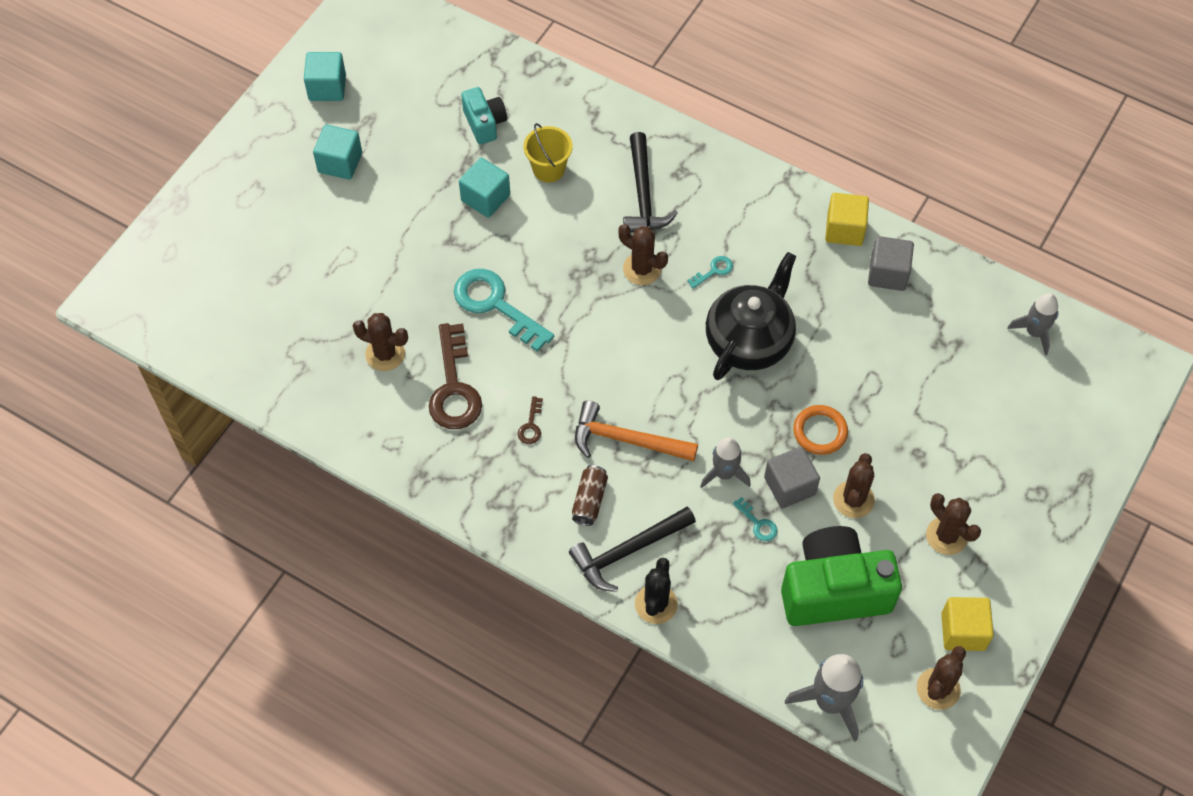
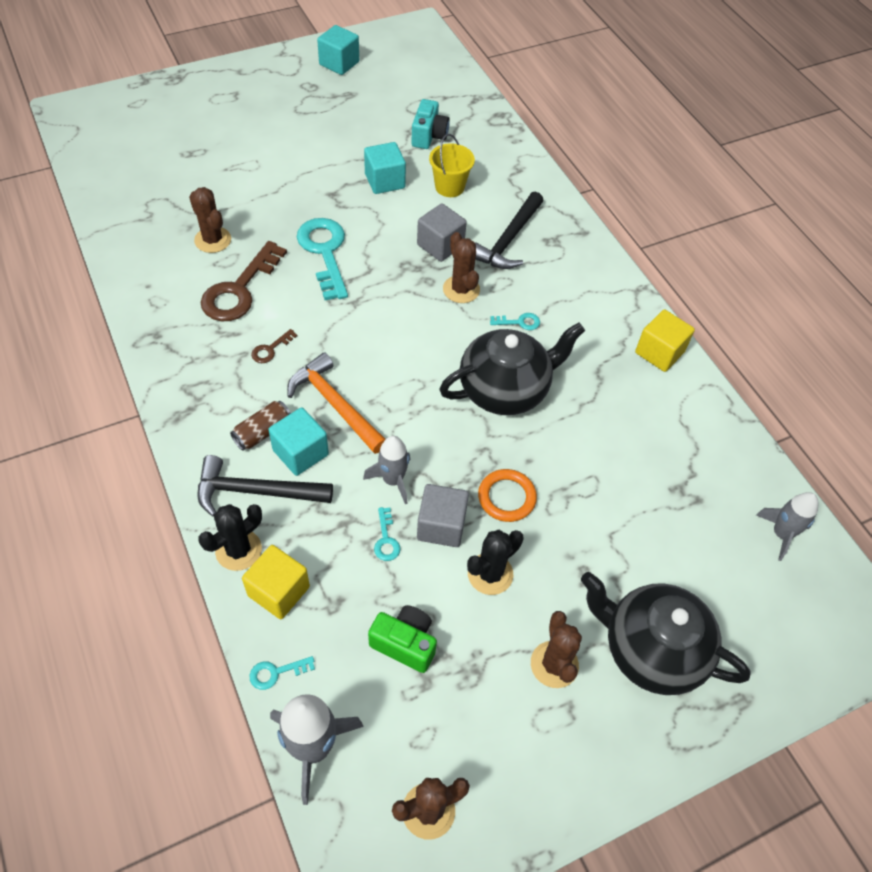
camera: 30 degrees right, 5 degrees down
(340, 163) = (303, 109): turquoise cube -> turquoise cube (300, 452)
(761, 671) = (276, 673): none -> turquoise key
(834, 590) = (405, 643): green camera -> green camera, size x0.52
(853, 499) = (490, 574): brown cactus -> black cactus
(888, 273) = (672, 406): grey cube -> grey cube (440, 245)
(963, 631) = (499, 769): yellow cube -> yellow cube (279, 591)
(1003, 481) = (651, 649): none -> black teapot

